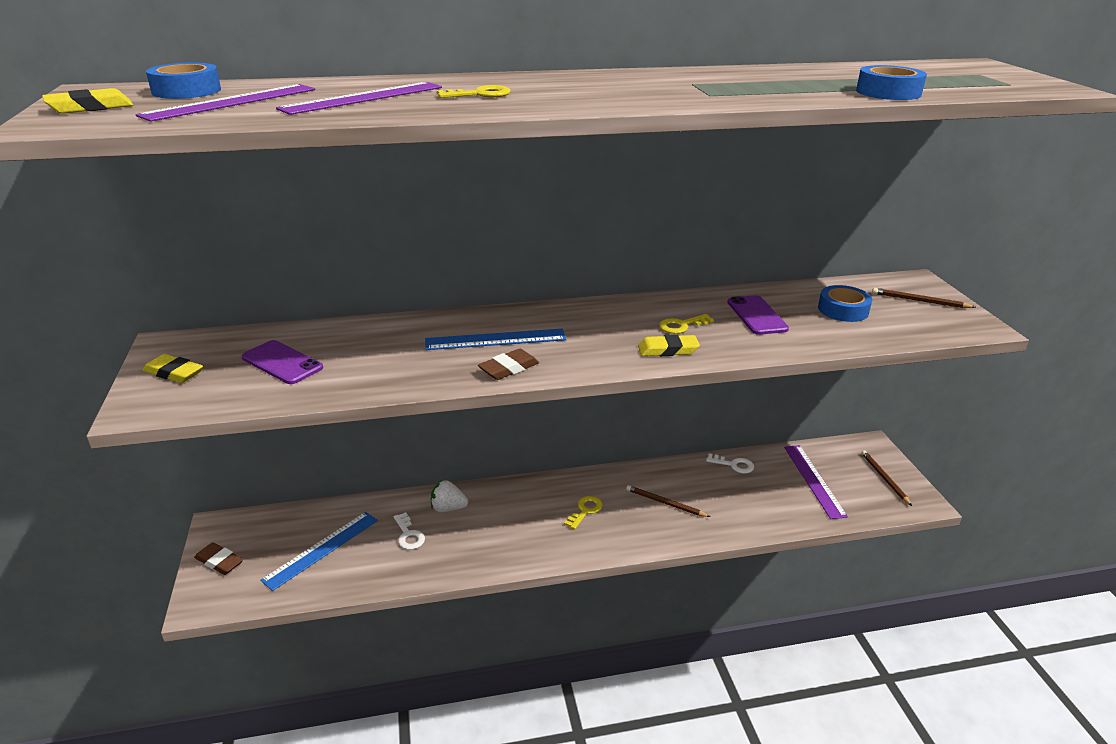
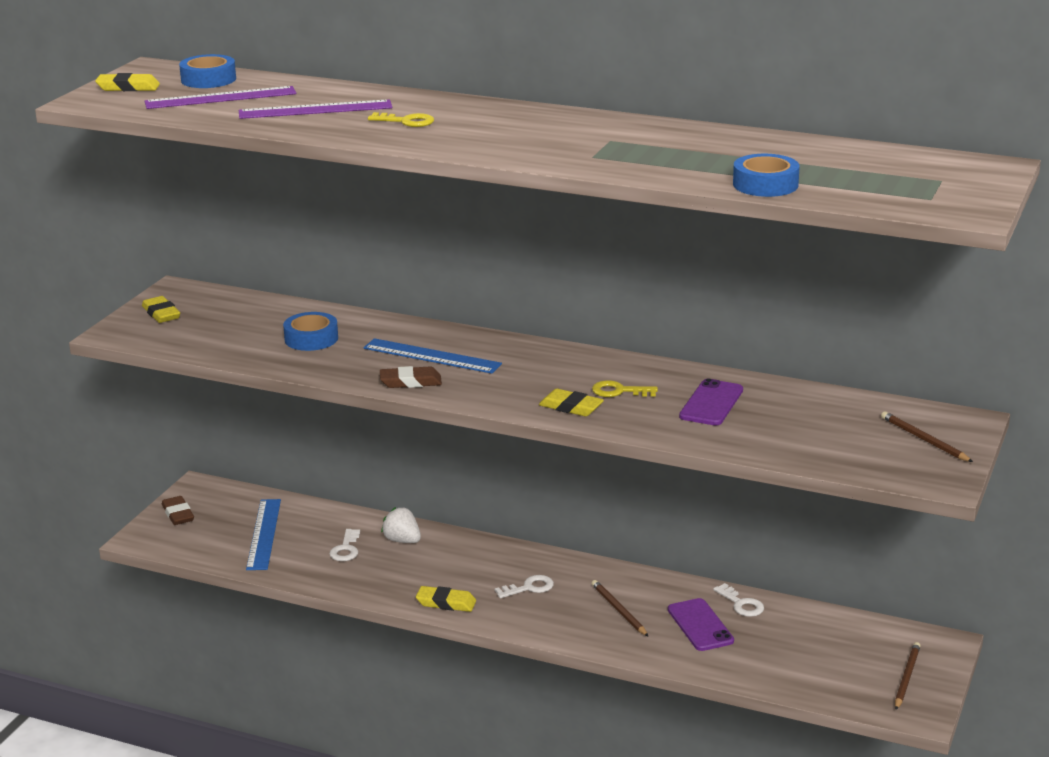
camera: 35 degrees right, 5 degrees down
(282, 363) = (243, 327): purple phone -> purple phone (700, 625)
(322, 549) = (264, 534): blue ruler -> blue ruler turned 75 degrees counterclockwise
(538, 551) = (446, 603): none -> yellow eraser
(585, 511) = (529, 588): yellow key -> white key
(814, 480) = (815, 649): purple ruler -> none
(843, 310) = (815, 424): blue tape -> blue tape (311, 338)

